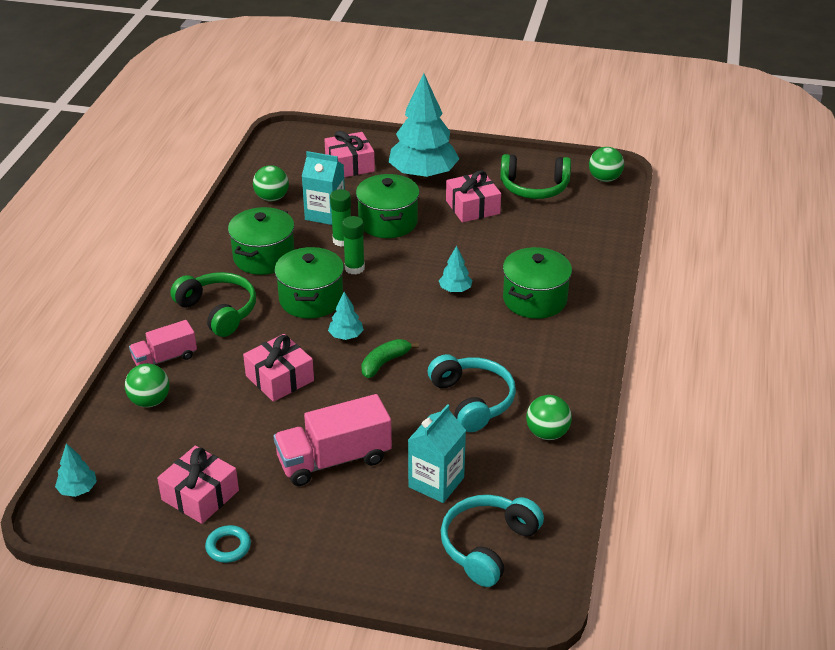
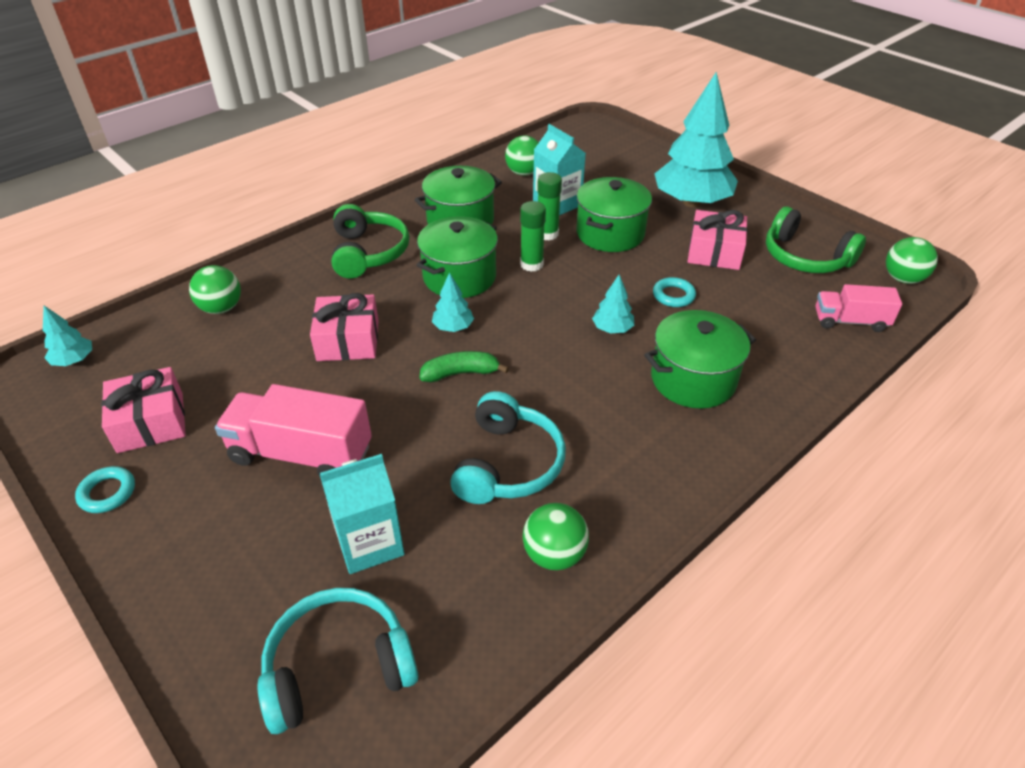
camera: 35 degrees right, 5 degrees up
(165, 358) = (278, 275): pink truck -> pink truck (850, 321)
(350, 165) = (626, 169): pink gift -> none
(473, 250) = (673, 295): none -> turquoise ring

